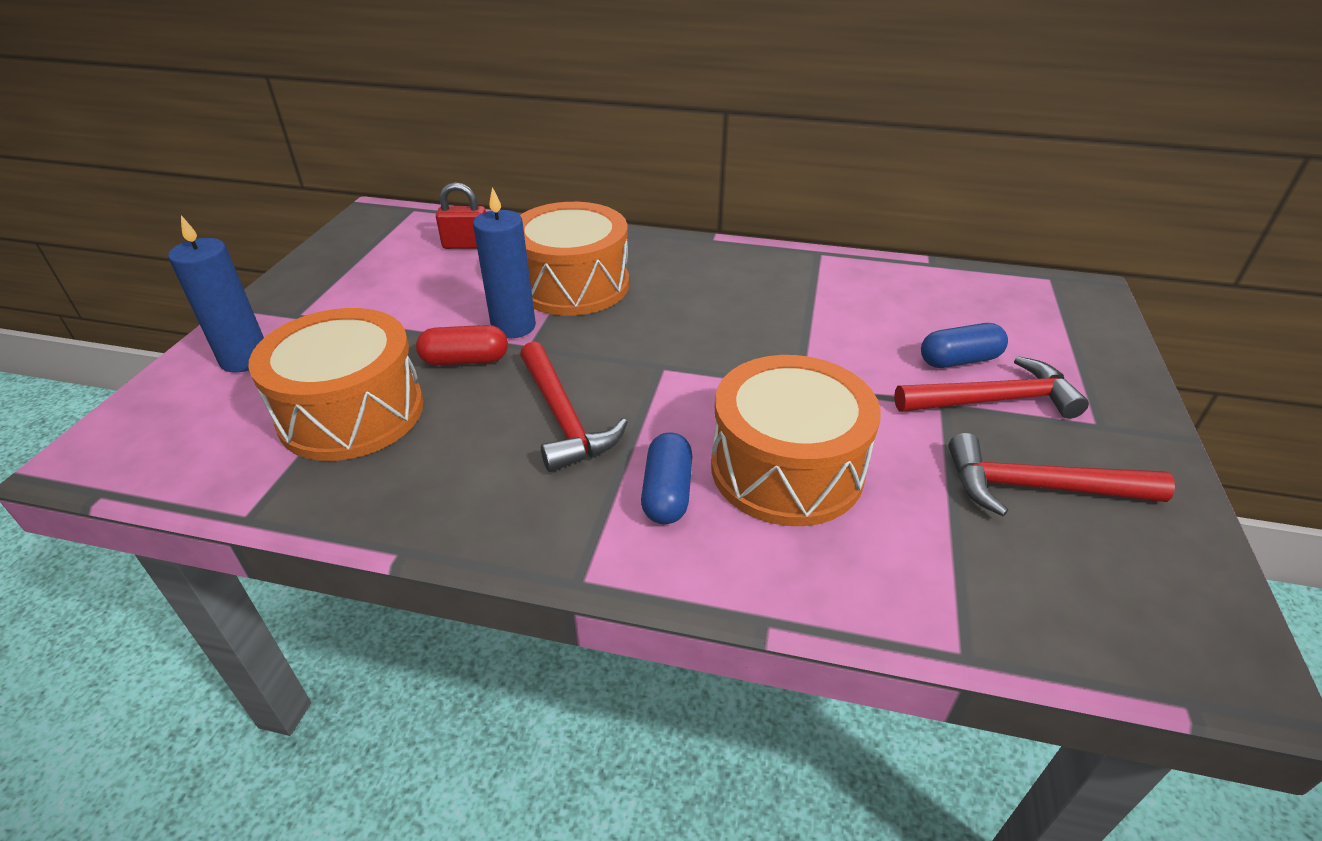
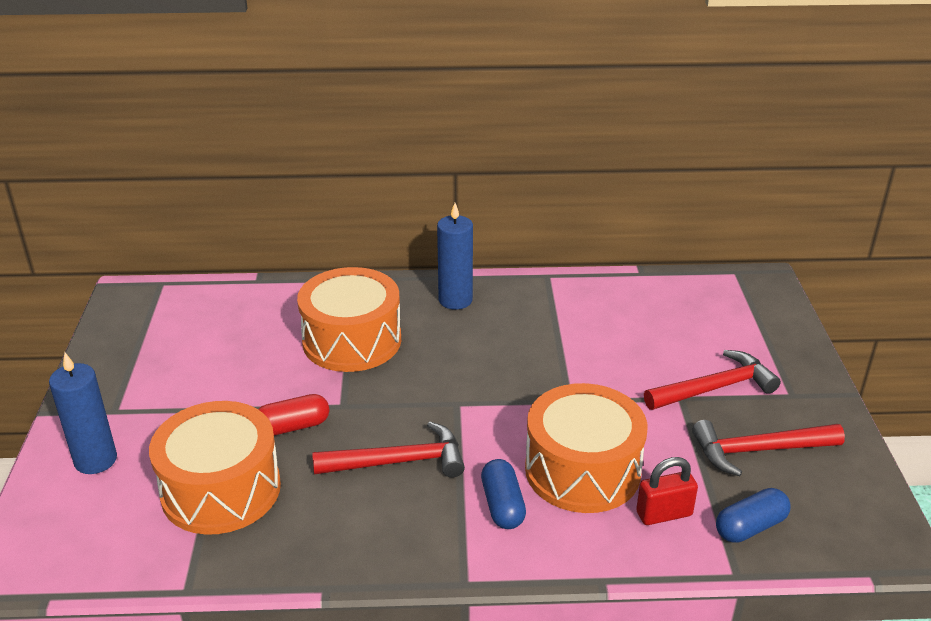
camera: 15 degrees left, 5 degrees down
(466, 245) = (235, 315): red padlock -> red padlock (664, 514)
(513, 326) = (318, 389): blue candle -> blue candle (455, 300)
(563, 418) = (398, 461): red hammer -> red hammer turned 60 degrees counterclockwise
(959, 360) = (683, 358): blue capsule -> blue capsule (750, 527)

